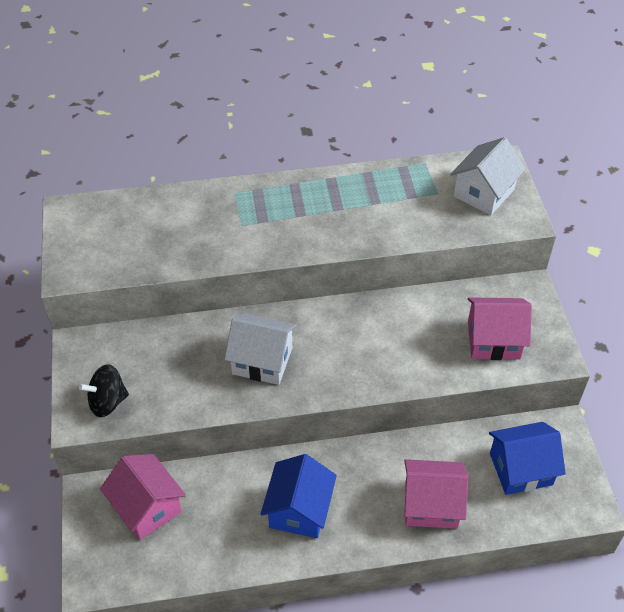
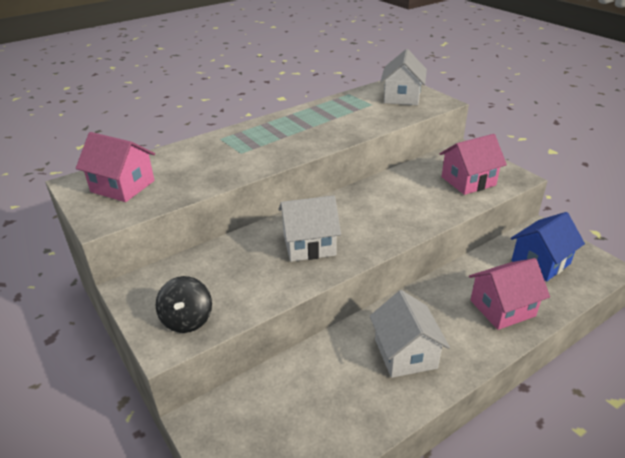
camera: 25 degrees left, 15 degrees down
(108, 402) = (187, 319): black spinning top -> black spinning top turned 45 degrees counterclockwise
(147, 507) = (266, 409): pink house -> pink house (123, 186)
(299, 510) = (405, 353): blue house -> white house

